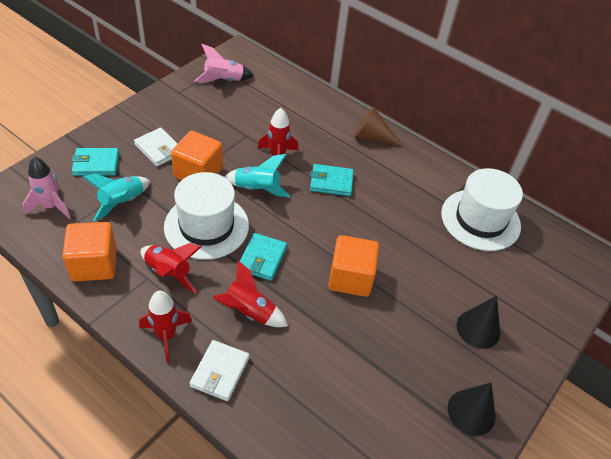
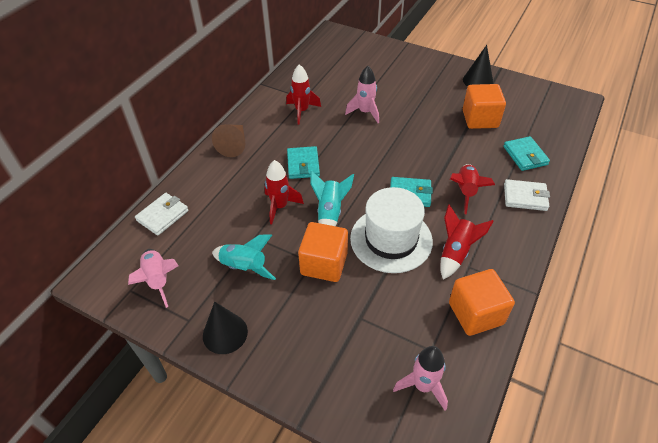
camera: 95 degrees left, 0 degrees up
(96, 164) = (342, 365): turquoise wallet -> turquoise wallet (525, 155)
(122, 202) = (389, 318): turquoise rocket -> turquoise rocket (244, 267)
(159, 149) = (298, 310): white wallet -> white wallet (163, 216)
(166, 336) = (516, 236): red rocket -> red rocket (302, 111)
(350, 278) = (404, 141): orange cube -> orange cube (480, 119)
(411, 254) = (365, 112): none -> pink rocket
(478, 329) = (415, 79): black cone -> black cone (225, 333)
(480, 219) = (315, 81): white hat -> none

